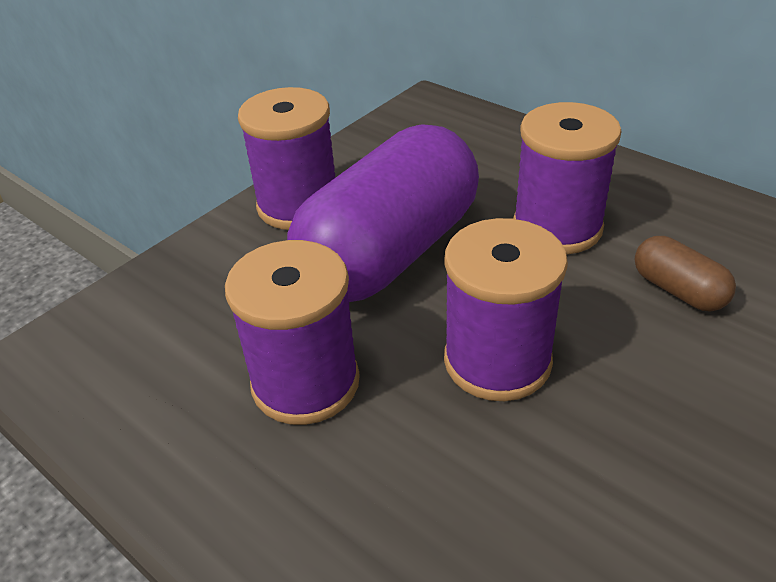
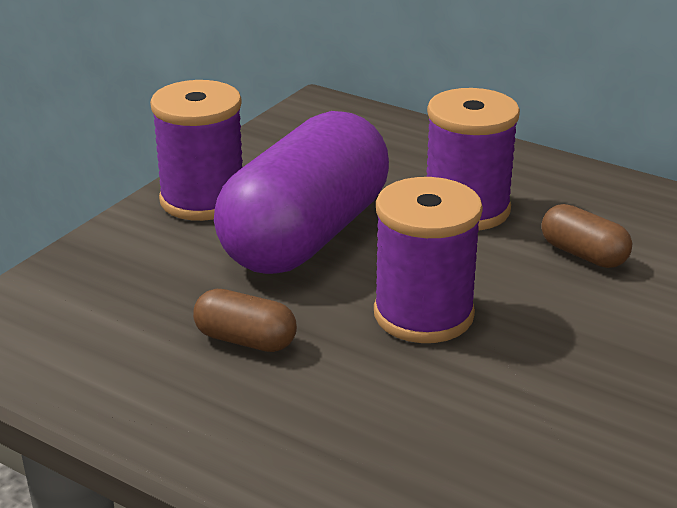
camera: 10 degrees left, 10 degrees down
(305, 383) = (245, 340): purple spool -> brown capsule

